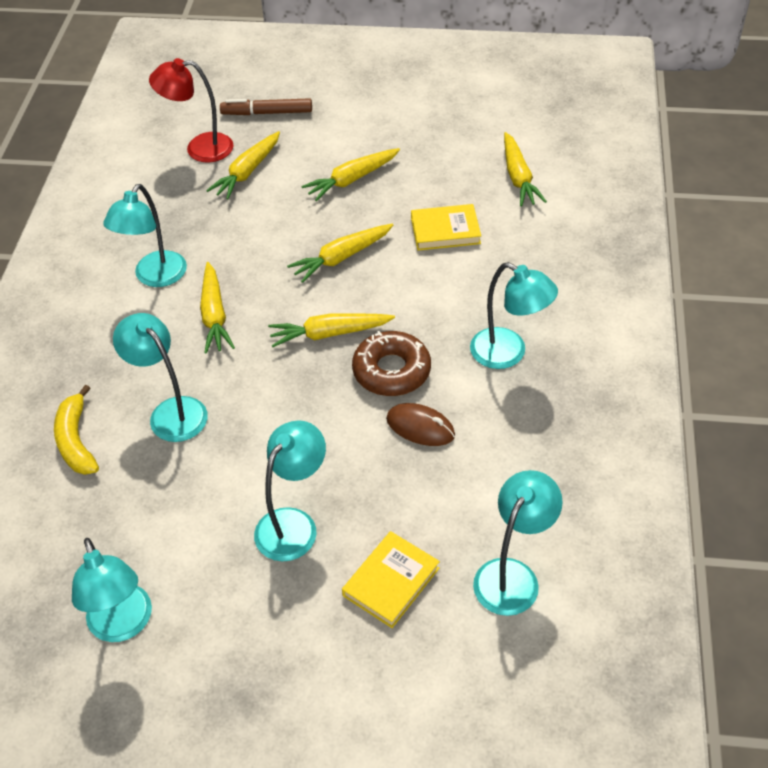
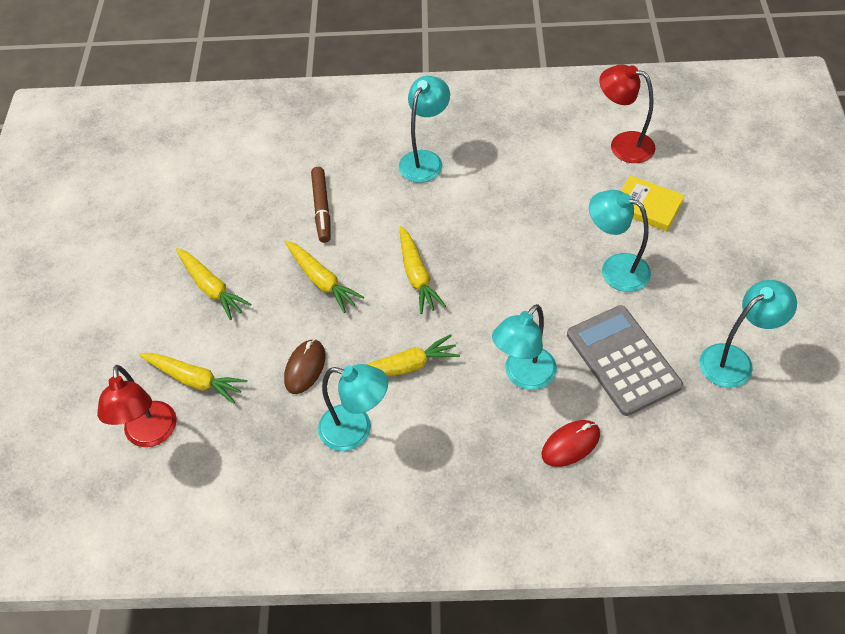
camera: 95 degrees left, 5 degrees up
(76, 441) = (570, 444): yellow banana -> red mouse
(161, 507) = (623, 360): none -> grey calculator
(267, 113) = (93, 380): brown marker -> brown marker (322, 208)
(391, 371) = (453, 228): brown donut -> none
(420, 427) = (507, 205): brown mouse -> brown mouse (305, 368)
(445, 231) = (284, 210): yellow book -> none
(512, 575) = (623, 145): turquoise lamp -> red lamp
(518, 177) = (214, 167): yellow carrot -> none

